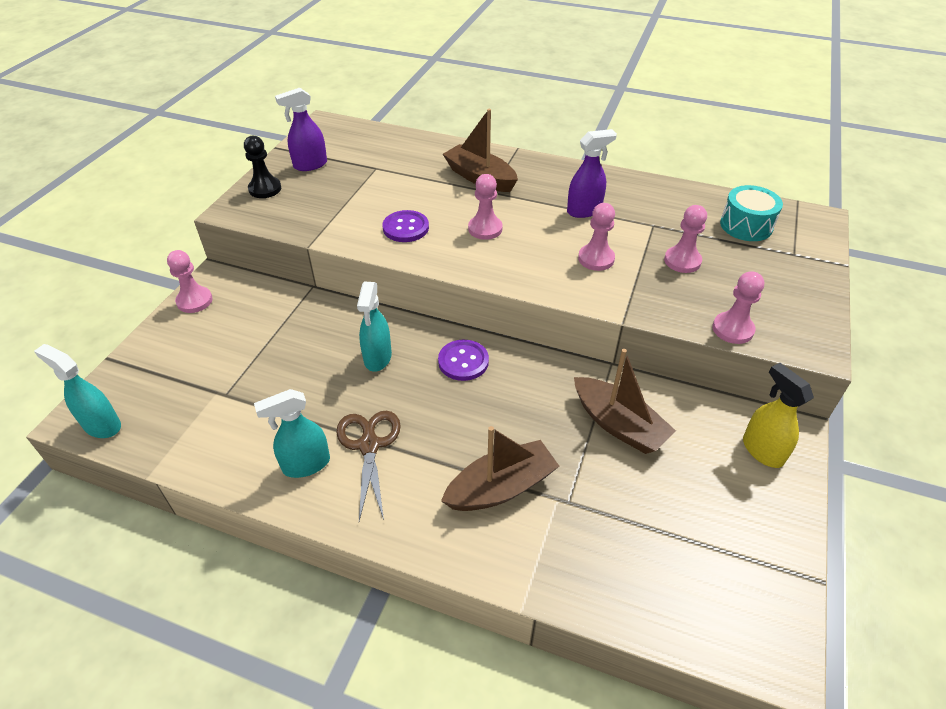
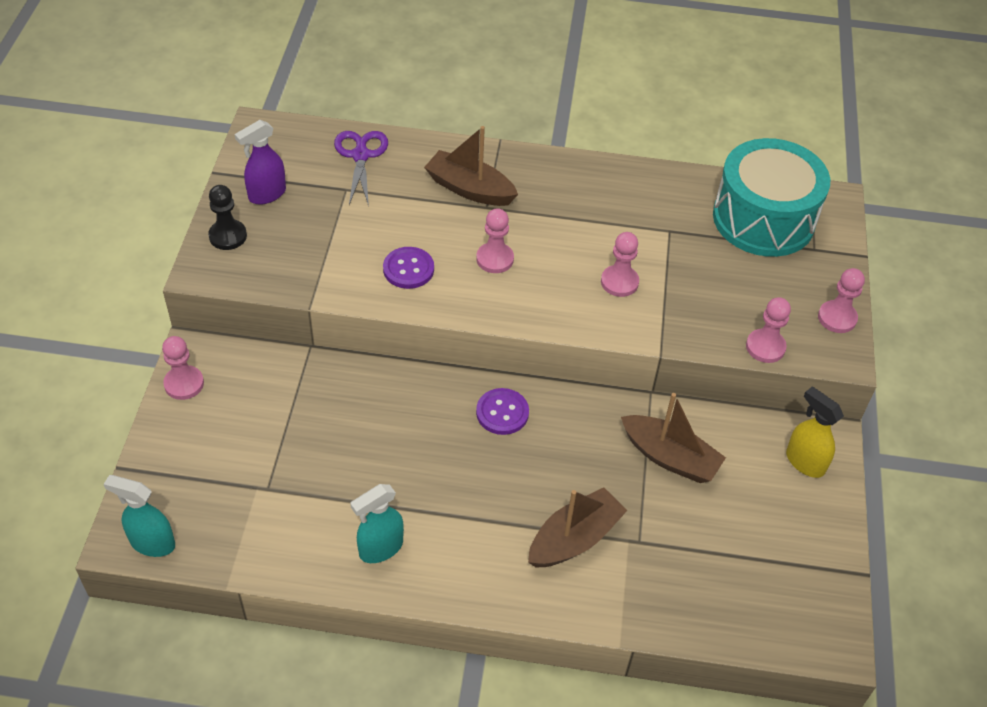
camera: 15 degrees left, 5 degrees up
(369, 445) = (436, 518): brown scissors -> none
(377, 358) = (412, 422): turquoise spray bottle -> none
(397, 147) = (361, 155): none -> purple scissors
(584, 210) = (594, 220): purple spray bottle -> none
(682, 261) = (706, 273): pink pawn -> pink pawn (837, 318)
(746, 225) = (763, 219): turquoise drum -> turquoise drum, size x1.90

